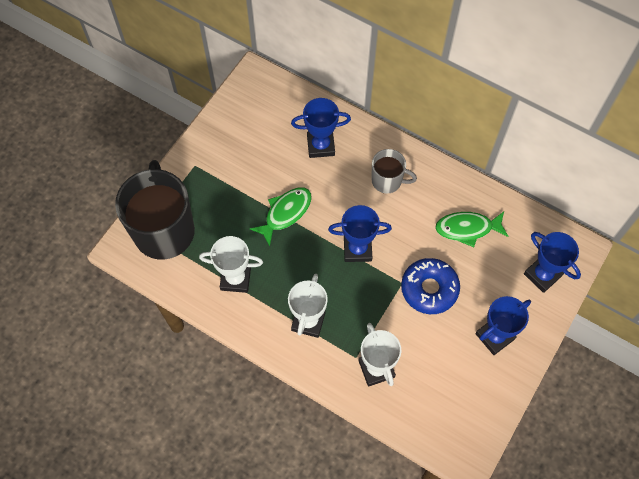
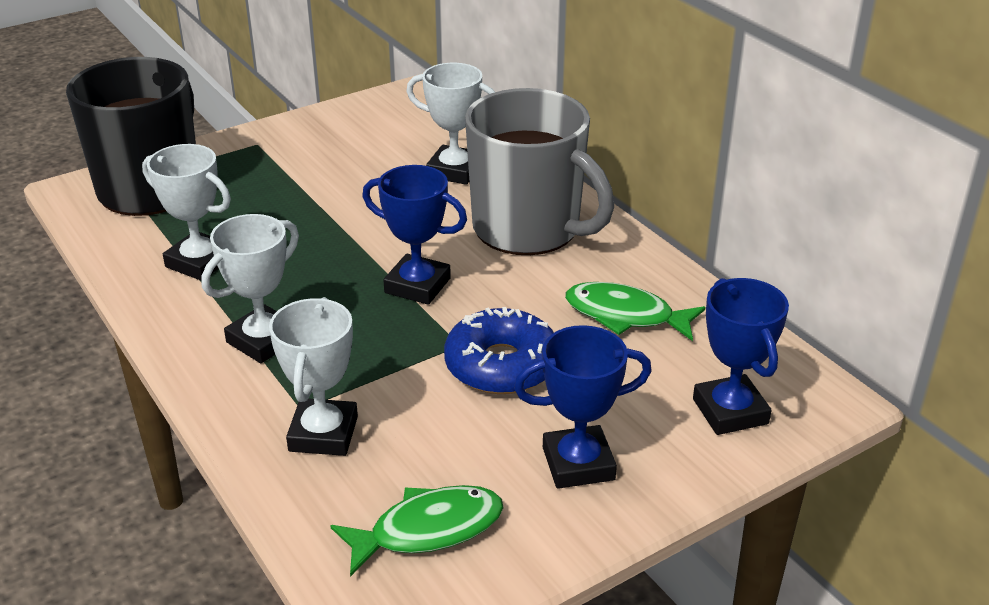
camera: 25 degrees right, 30 degrees down
(285, 213) = (339, 219): green fish -> green fish (428, 530)
(320, 146) = (454, 171): blue trophy -> white trophy
(387, 181) = (529, 229): grey mug -> grey mug, size x1.98

